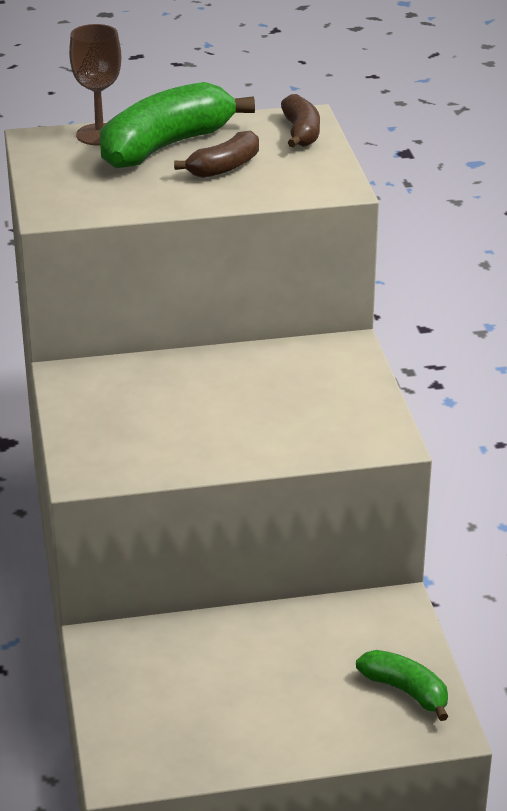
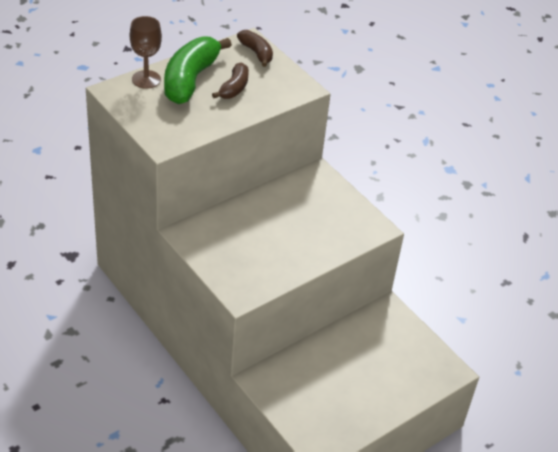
camera: 30 degrees left, 10 degrees up
(405, 691) = (422, 356): green banana -> none

